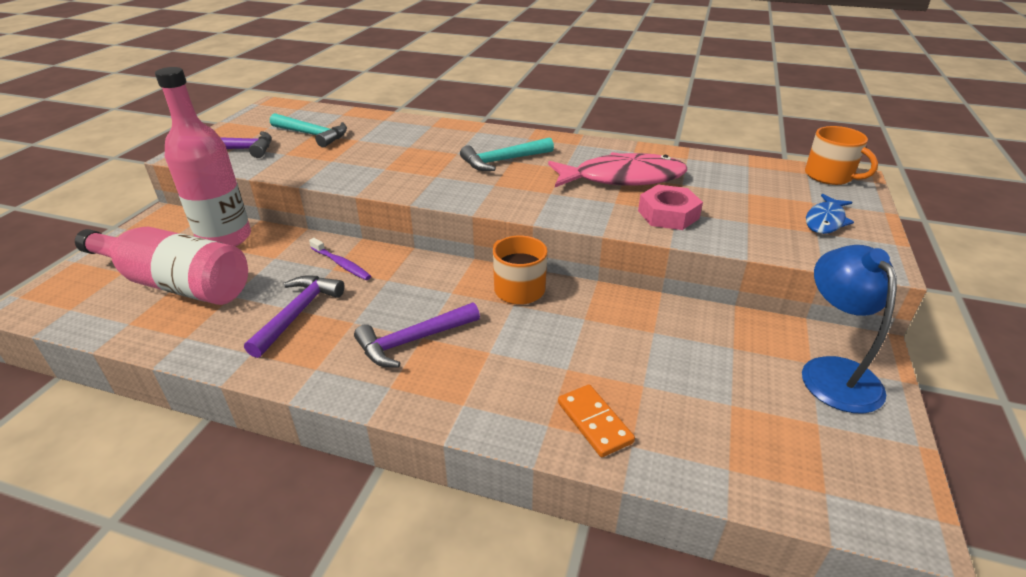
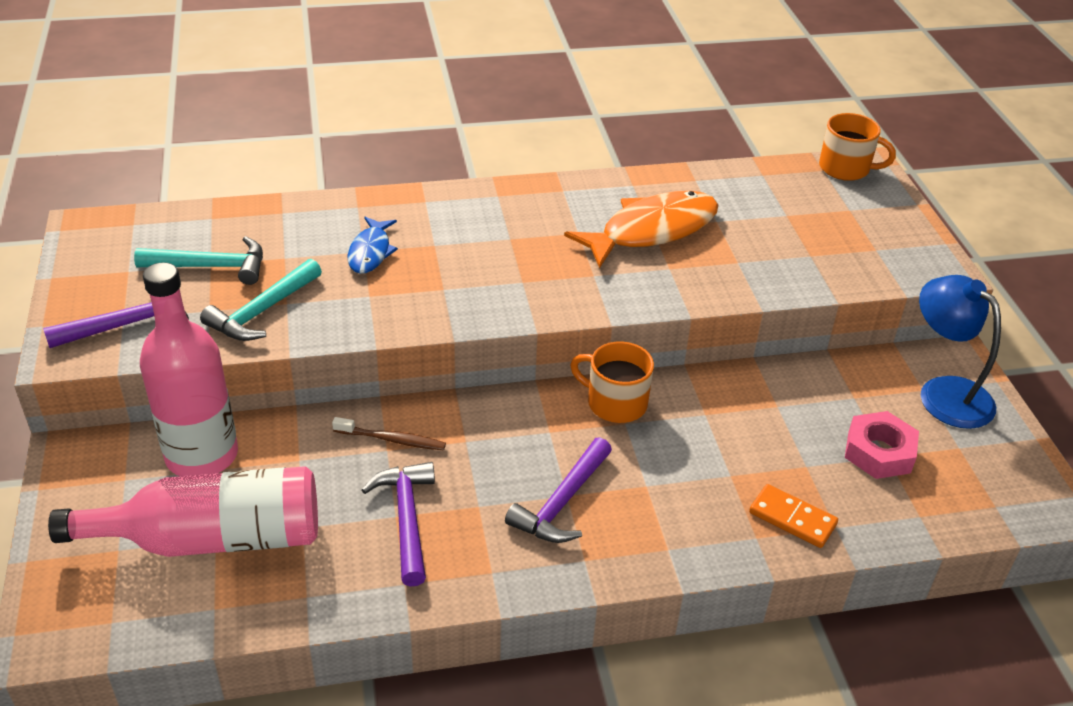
camera: 30 degrees left, 5 degrees up
(341, 264) = (392, 439): purple toothbrush -> brown toothbrush
(503, 161) = (501, 242): turquoise hammer -> turquoise hammer (262, 311)
(622, 178) = (652, 231): pink fish -> orange fish
(668, 214) = (732, 269): pink nut -> pink nut (878, 452)
(825, 221) = (875, 232): blue fish -> blue fish (370, 252)

